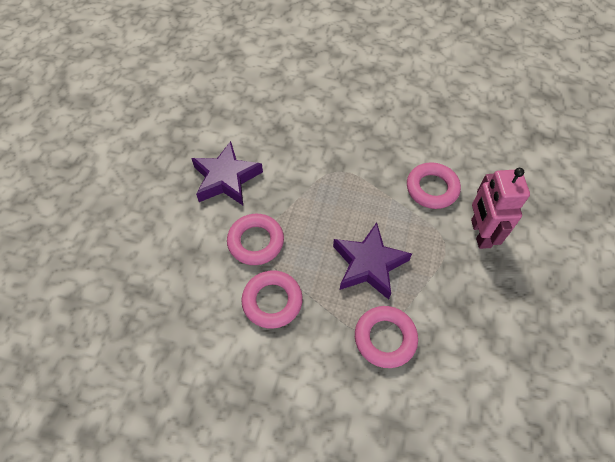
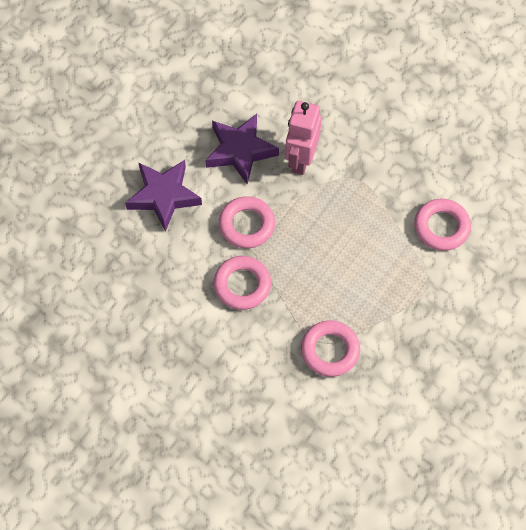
camera: 20 degrees right, 5 degrees up
(369, 264) = (344, 281): purple star -> purple star (163, 196)
(480, 233) = (466, 287): pink robot -> pink robot (301, 159)

